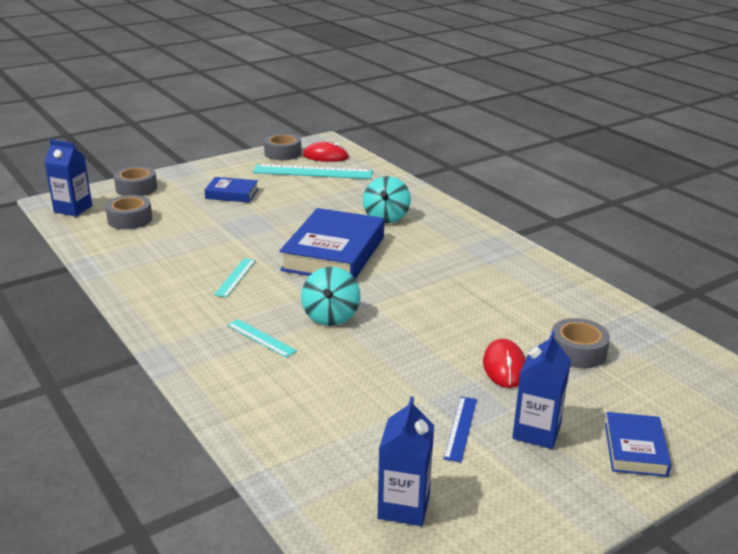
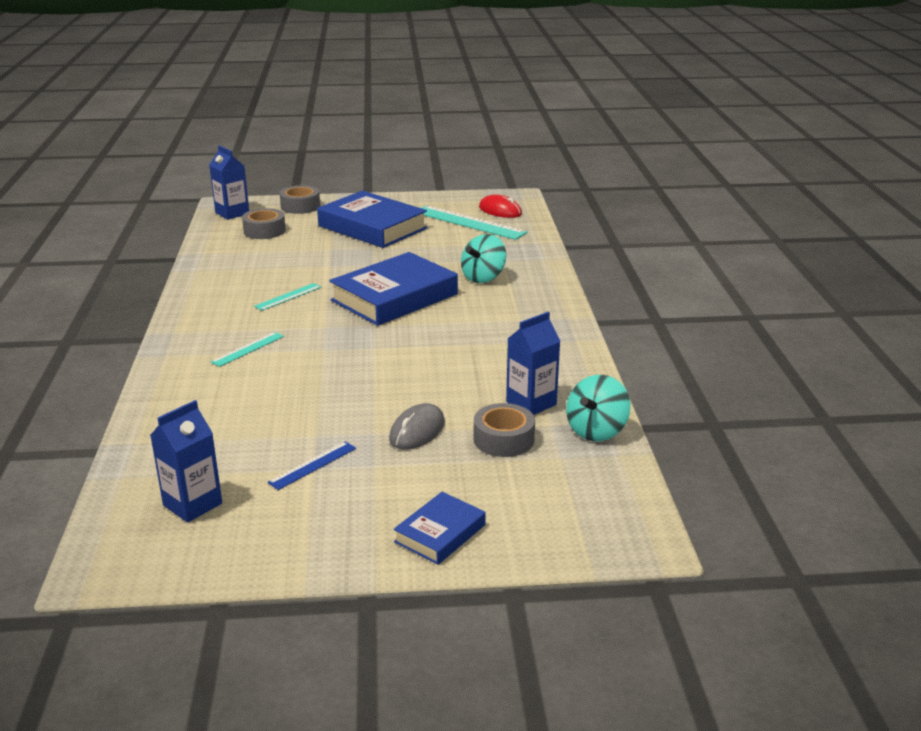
camera: 30 degrees right, 0 degrees up
(232, 194) = (372, 227): blue book -> blue book, size x1.96
(261, 338) = (248, 349): turquoise ruler -> turquoise ruler turned 60 degrees clockwise
(282, 153) = (463, 200): grey tape -> none
(331, 316) = (324, 348): turquoise spinning top -> turquoise spinning top (596, 431)
(504, 367) = (417, 431): red mouse -> grey mouse
(536, 432) = (372, 490): blue carton -> blue carton (531, 403)

